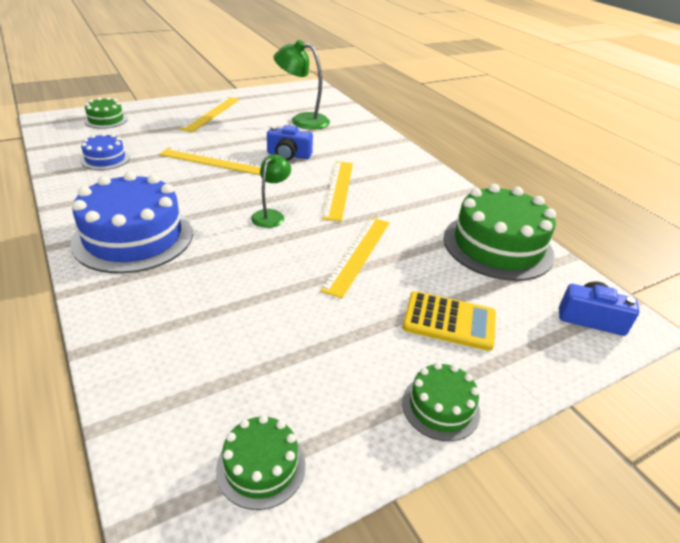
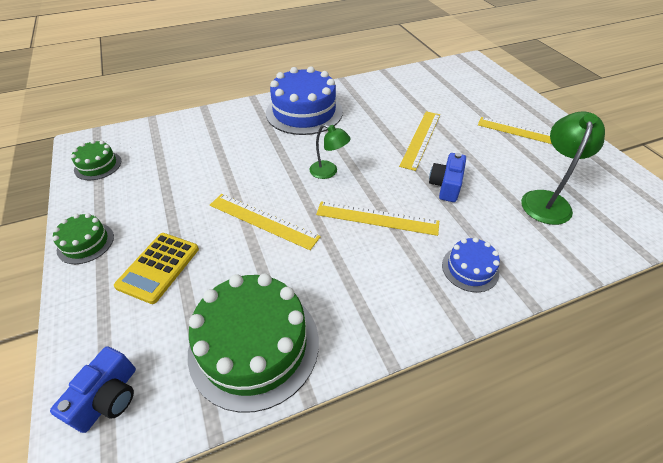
camera: 100 degrees right, 10 degrees up
(105, 159) = (412, 90): blue cake -> blue cake (470, 268)
(106, 120) = (483, 82): green cake -> none

